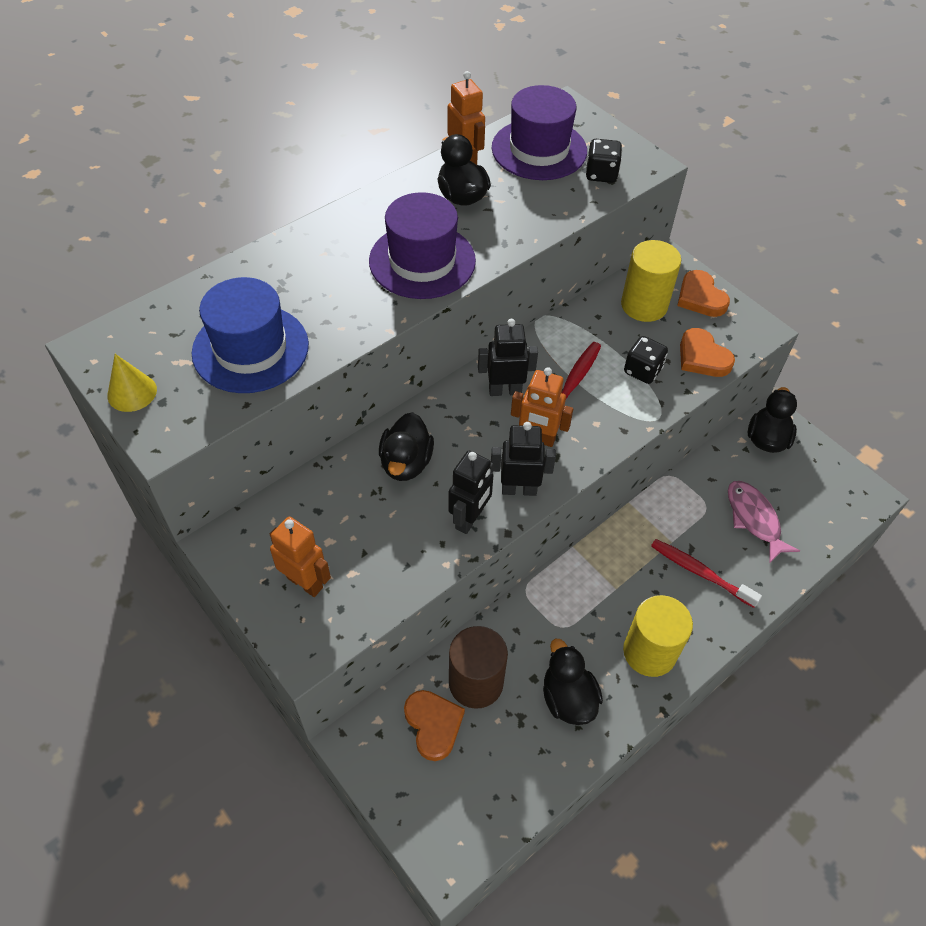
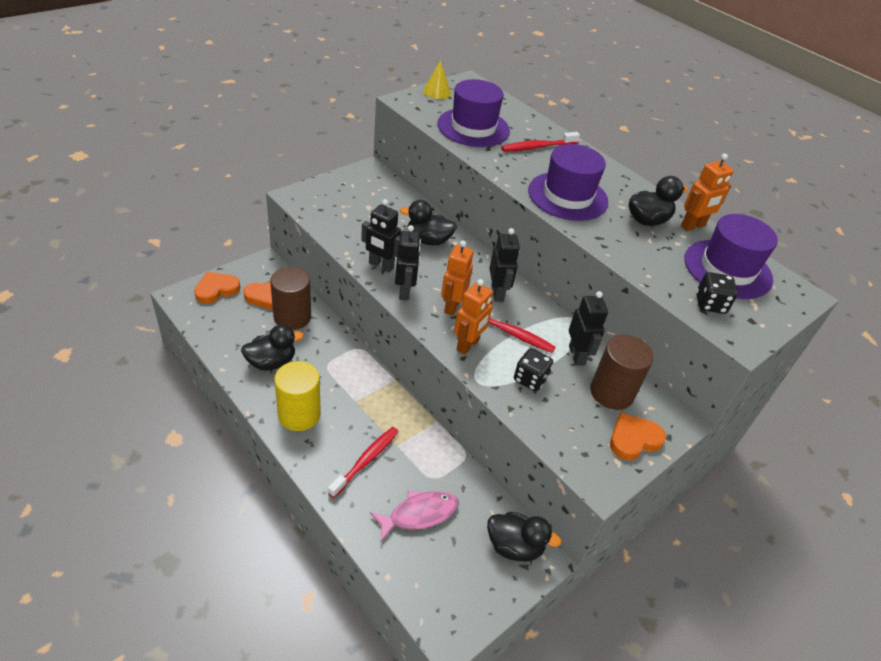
camera: 85 degrees right, 10 degrees down
(250, 349) = (473, 127): blue hat -> purple hat
(302, 279) = (537, 147): none -> red toothbrush
(305, 582) = (340, 197): orange robot -> orange robot (468, 345)
(596, 326) = (577, 355): none -> black robot
(644, 305) = (611, 392): yellow cylinder -> brown cylinder
(702, 357) = (553, 426): orange heart -> orange heart (216, 289)

